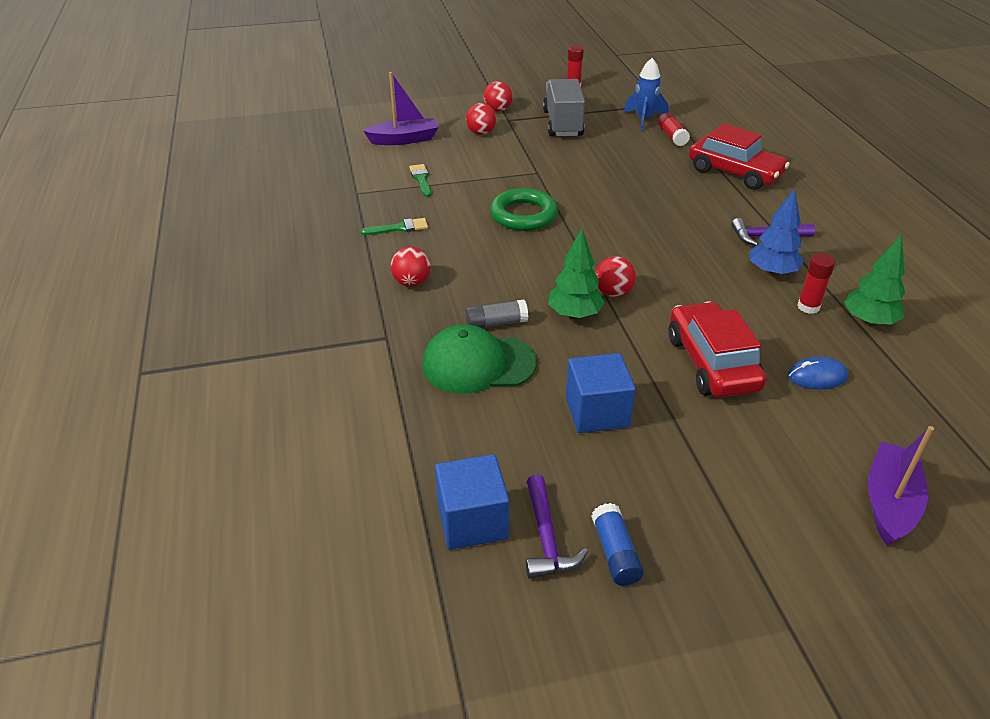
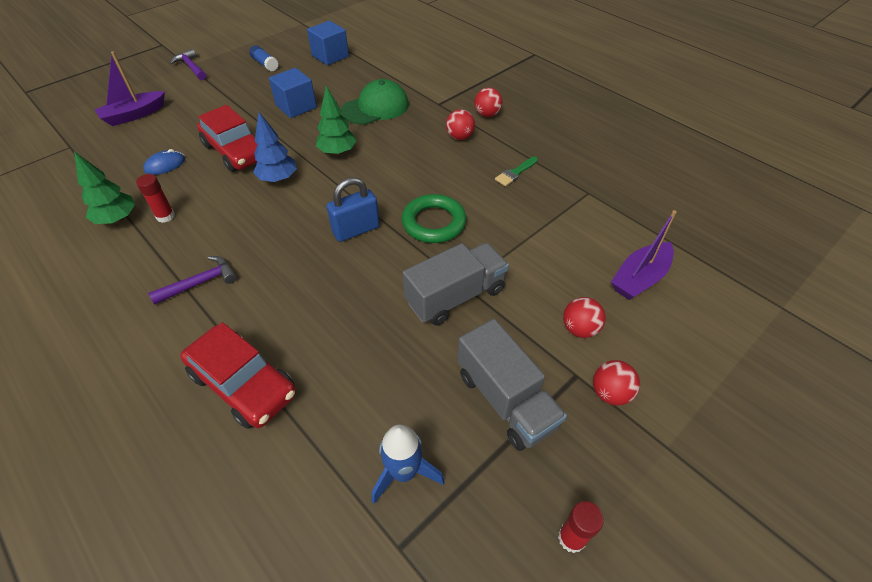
camera: 150 degrees right, 10 degrees up
(421, 179) = (558, 229): green brush -> none
(496, 323) = (383, 131): grey glue stick -> none
(546, 537) = (296, 60): purple hammer -> purple hammer (191, 67)
(550, 169) = (455, 296): none -> grey truck
(601, 232) = (356, 230): none -> blue padlock
(613, 293) = (319, 176): red ball -> red ball (487, 114)
(672, 136) = (346, 439): red glue stick -> none
(735, 173) = (243, 384): red car -> red car turned 150 degrees counterclockwise
(772, 272) = (195, 240): blue tree -> blue tree (278, 179)
(889, 502) = (134, 115): purple boat -> purple boat turned 60 degrees clockwise

